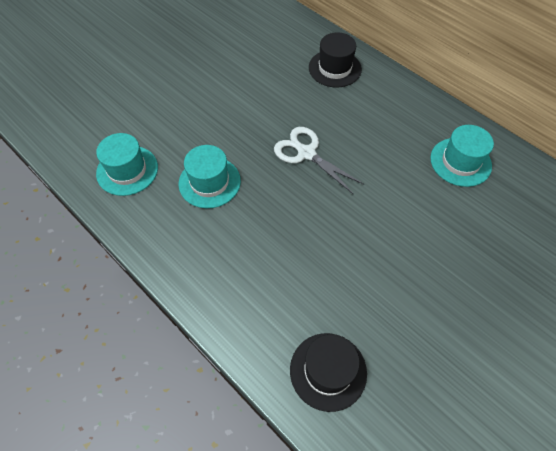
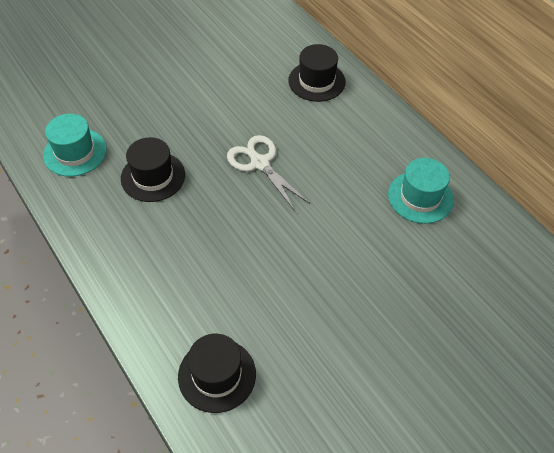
camera: 10 degrees right, 5 degrees down
(209, 182) = (153, 176): turquoise hat -> black hat

